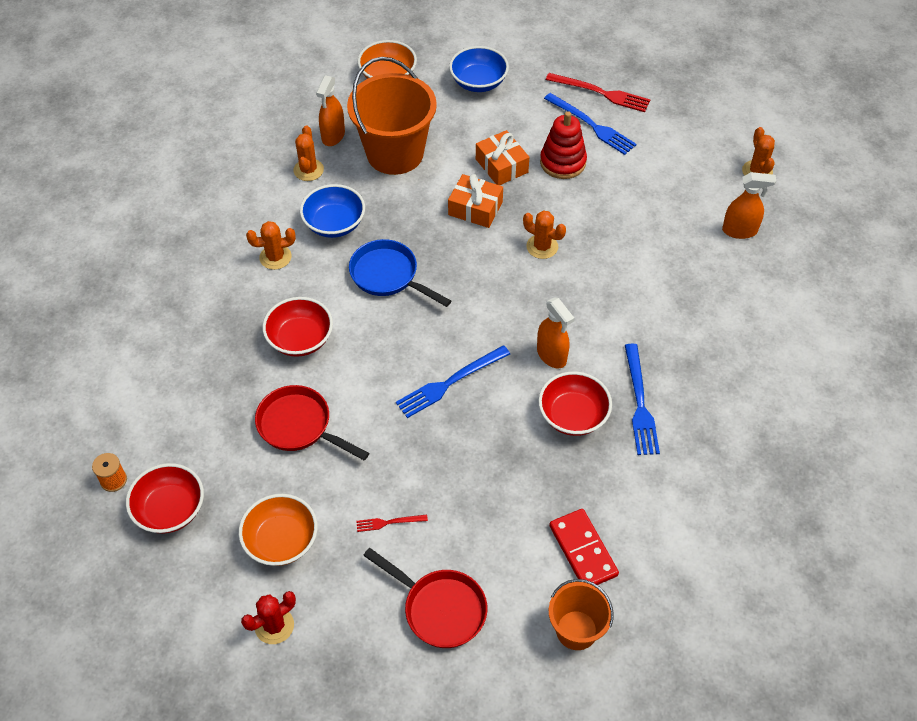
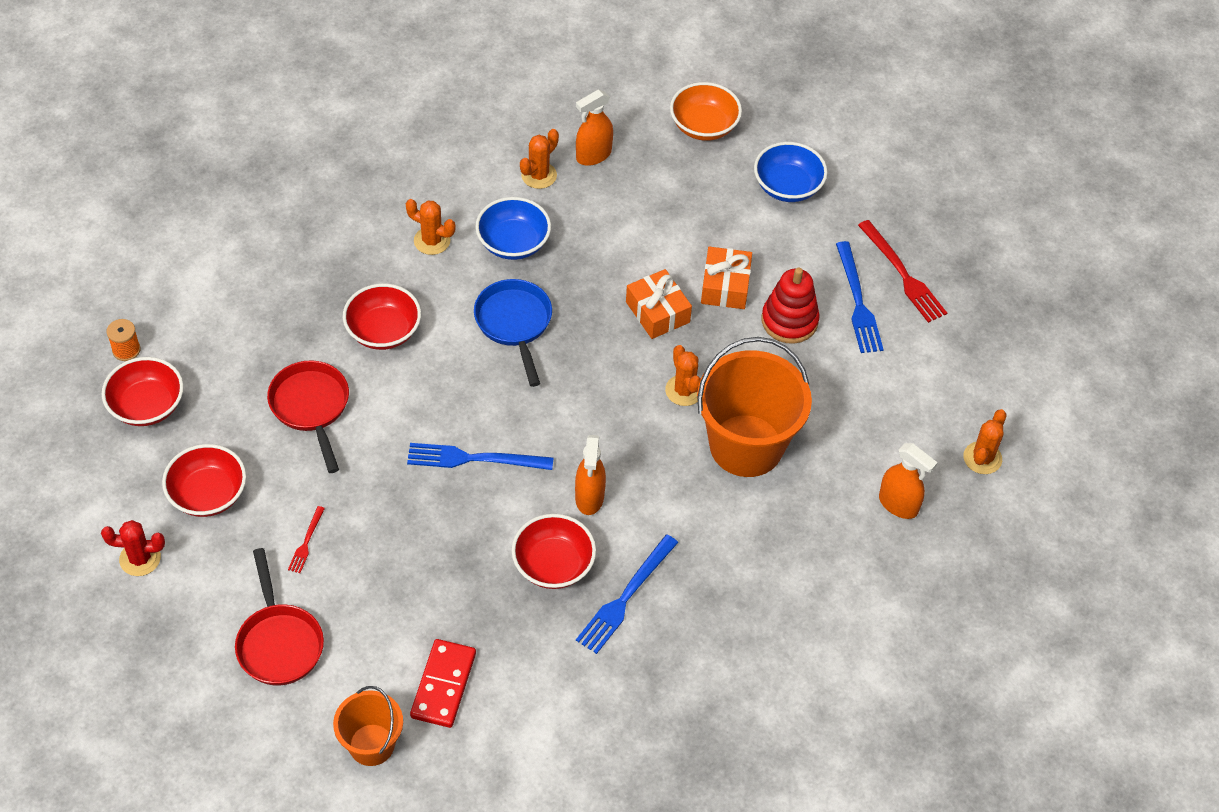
camera: 35 degrees right, 0 degrees up
(281, 541) = (208, 494): orange bowl -> red bowl
(389, 522) = (306, 542): red fork -> red fork turned 105 degrees counterclockwise
(395, 153) = (634, 209): orange bucket -> orange bucket (746, 445)

